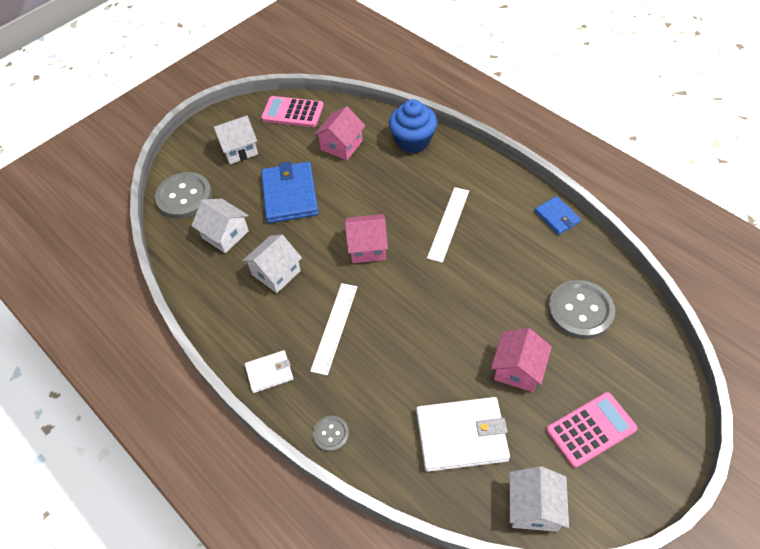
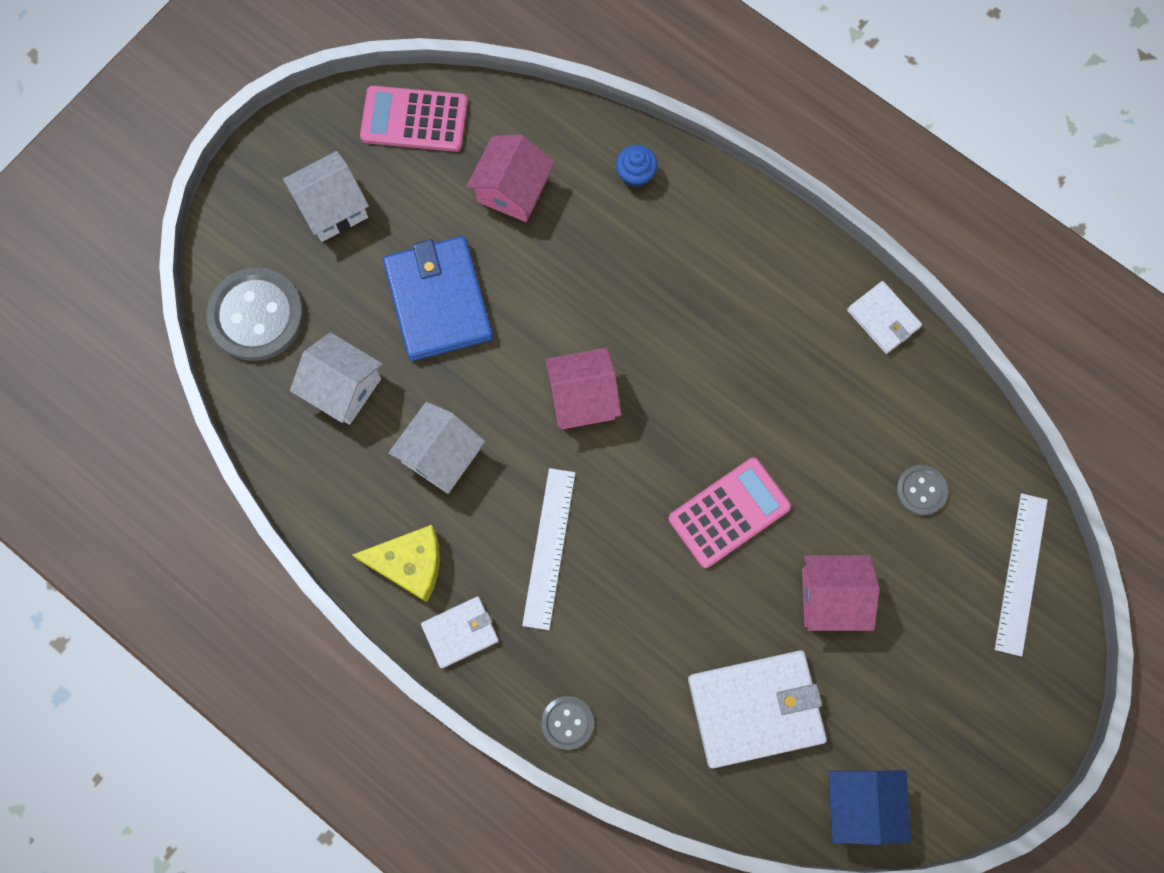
camera: 10 degrees left, 20 degrees up
(245, 330) = (410, 564): none -> yellow cheese
(413, 141) = (635, 174): blue cupcake -> blue cupcake, size x0.50
(448, 223) = (709, 343): white ruler -> white ruler (1021, 573)
(518, 369) = (831, 597): pink house -> pink house turned 75 degrees clockwise
(534, 507) = (860, 804): white house -> blue house
(557, 217) = (883, 319): blue wallet -> white wallet
(580, 310) = (921, 490): grey button -> grey button, size x0.51
(591, 430) = (937, 684): pink calculator -> pink calculator (729, 513)

